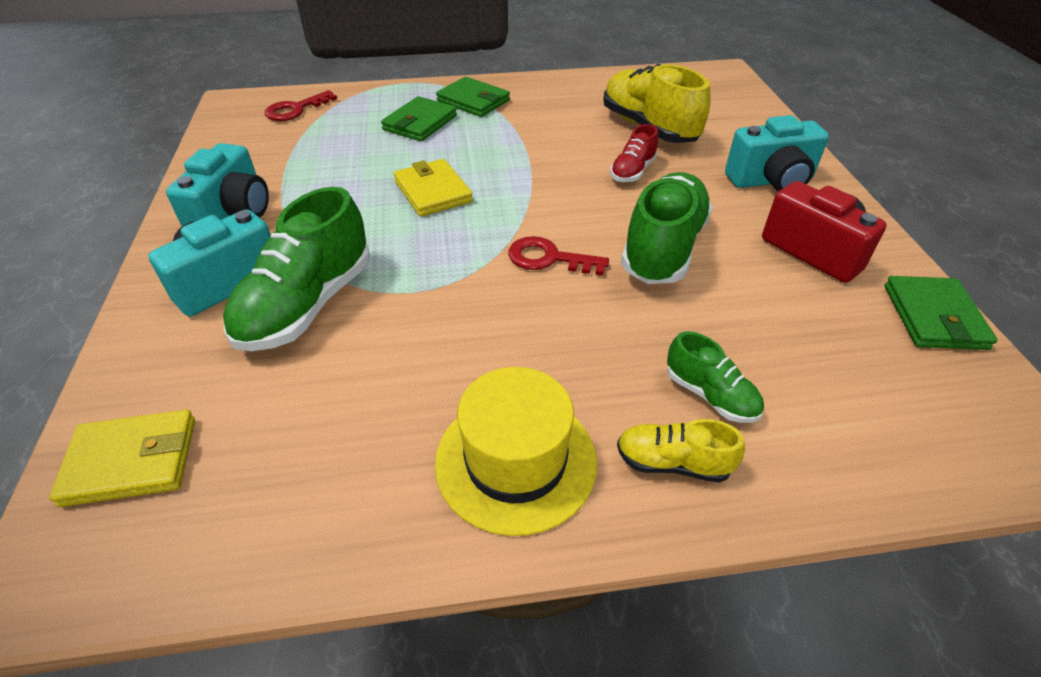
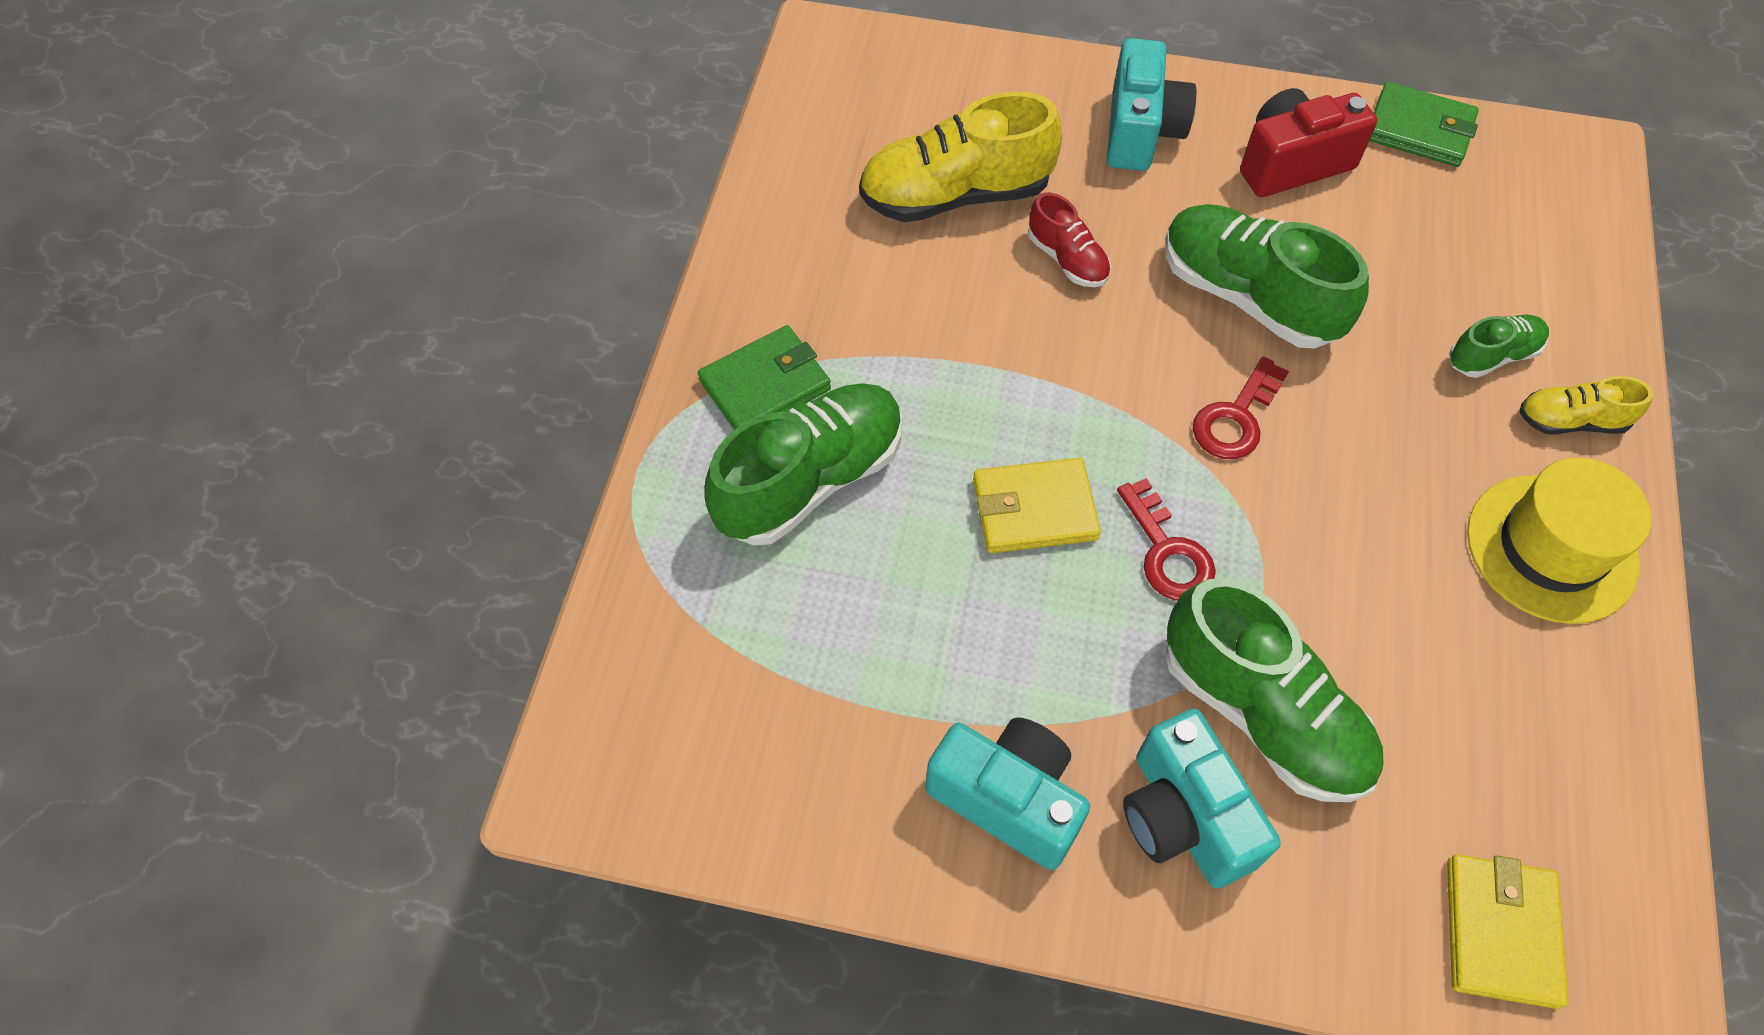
camera: 70 degrees left, 15 degrees up
(295, 110) = (666, 670): red key -> red key (1167, 552)
(420, 123) = (810, 480): green wallet -> green shoe
(672, 463) = (1570, 421): yellow shoe -> yellow shoe turned 60 degrees clockwise

